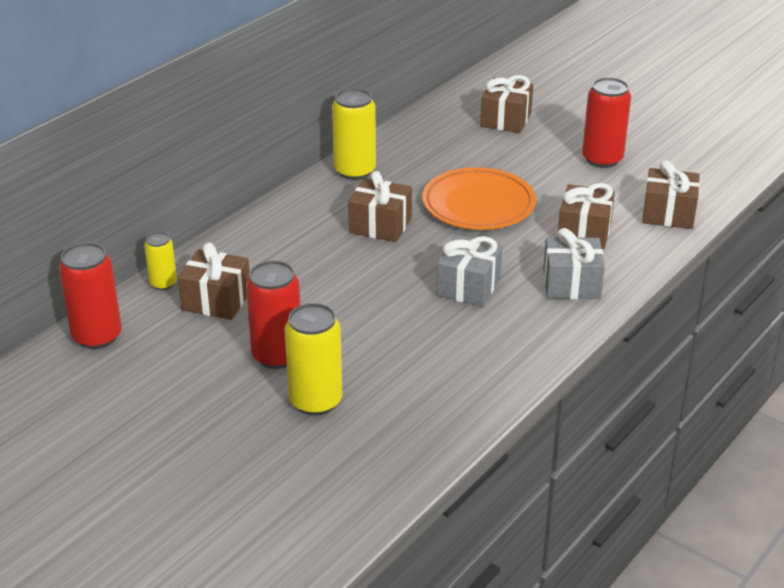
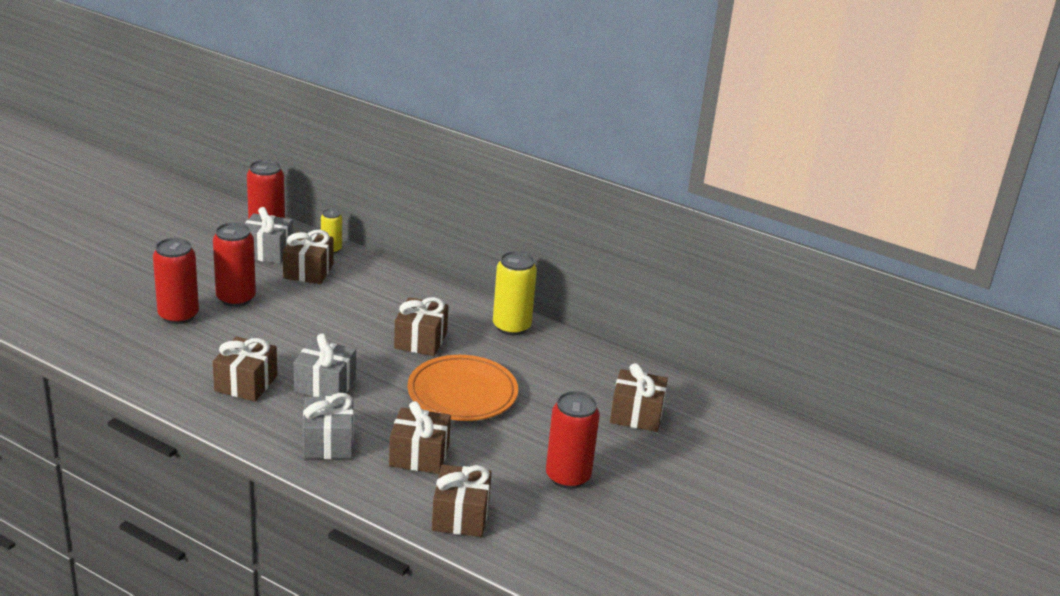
camera: 80 degrees right, 5 degrees down
(159, 334) = (267, 252): none -> grey gift
(315, 401) = (178, 315): yellow can -> red can
(468, 341) = (246, 383): none -> brown gift

